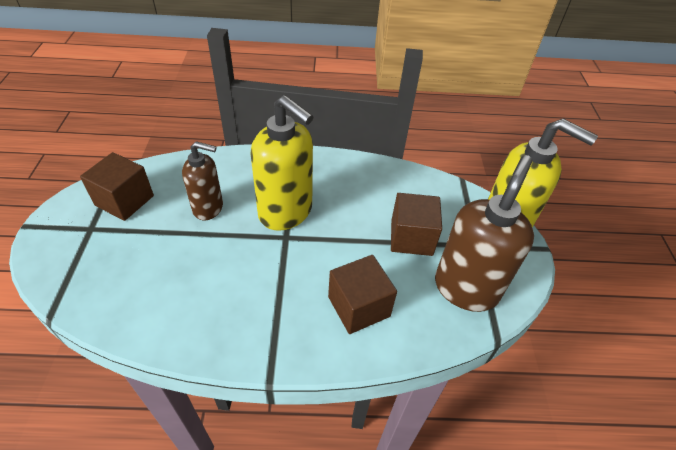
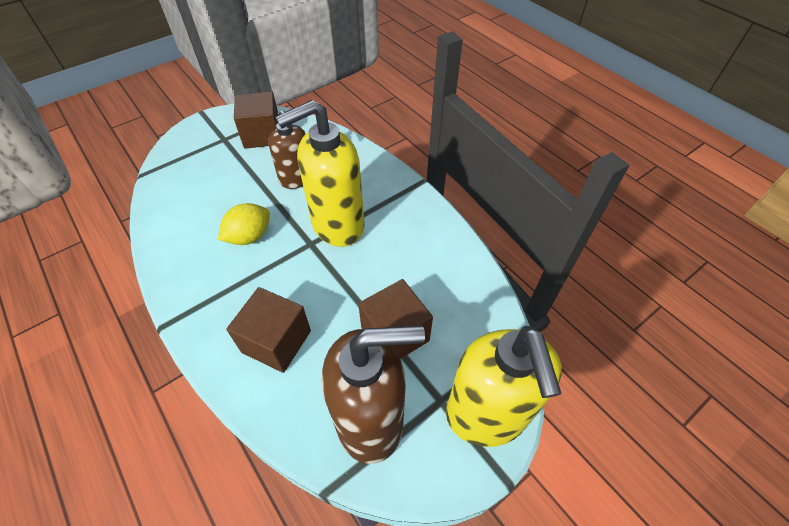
camera: 55 degrees right, 5 degrees up
(236, 270) = (249, 236): none -> yellow lemon
(286, 212) = (337, 225): yellow soap dispenser -> yellow soap dispenser turned 60 degrees clockwise

